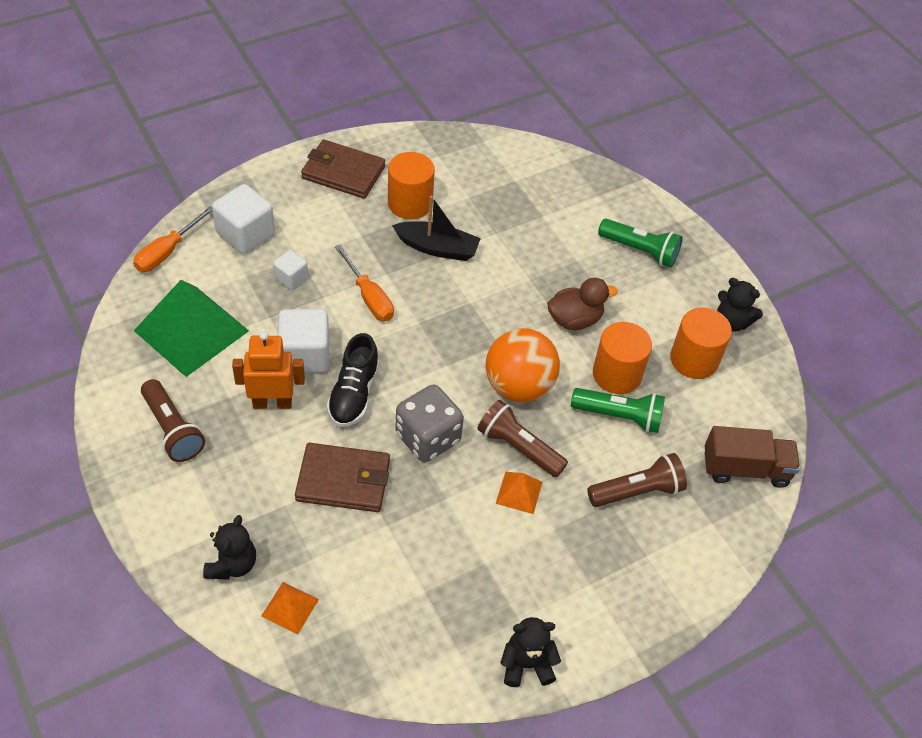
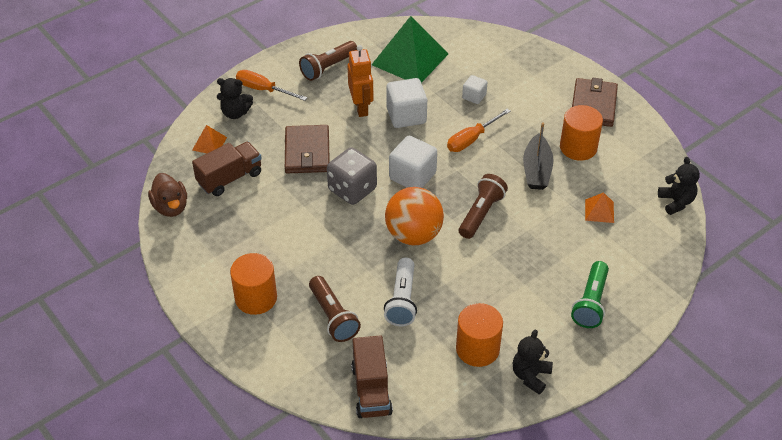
camera: 85 degrees right, 5 degrees down
(167, 252) = (474, 34): orange screwdriver -> orange screwdriver (263, 90)
(245, 234) = (506, 66): white cube -> white cube (412, 176)
(354, 394) = (380, 145): black shoe -> none
(371, 585) = (230, 178): none -> brown truck
(518, 448) = (356, 241): brown flashlight -> brown flashlight (481, 213)
(519, 492) = (317, 245): orange pyramid -> orange pyramid (599, 211)
(526, 664) = (181, 264): black teddy bear -> black teddy bear (676, 202)
(574, 319) = (493, 263): brown duck -> brown duck (171, 207)
(617, 374) = (444, 296): orange cylinder -> orange cylinder (256, 298)
(619, 416) = (402, 300): green flashlight -> white flashlight

